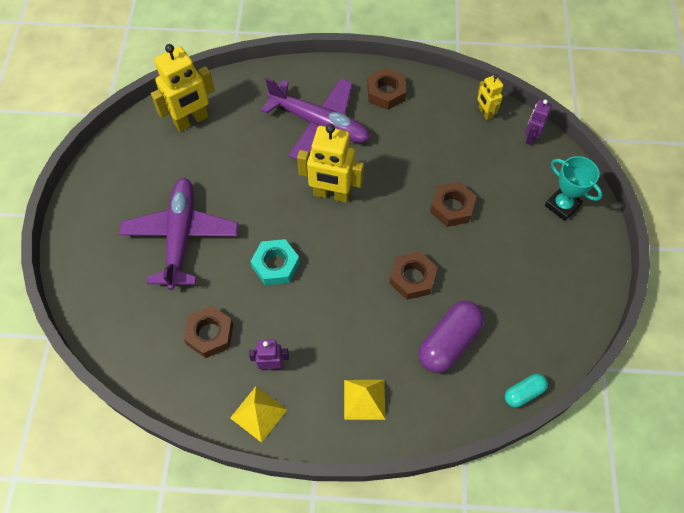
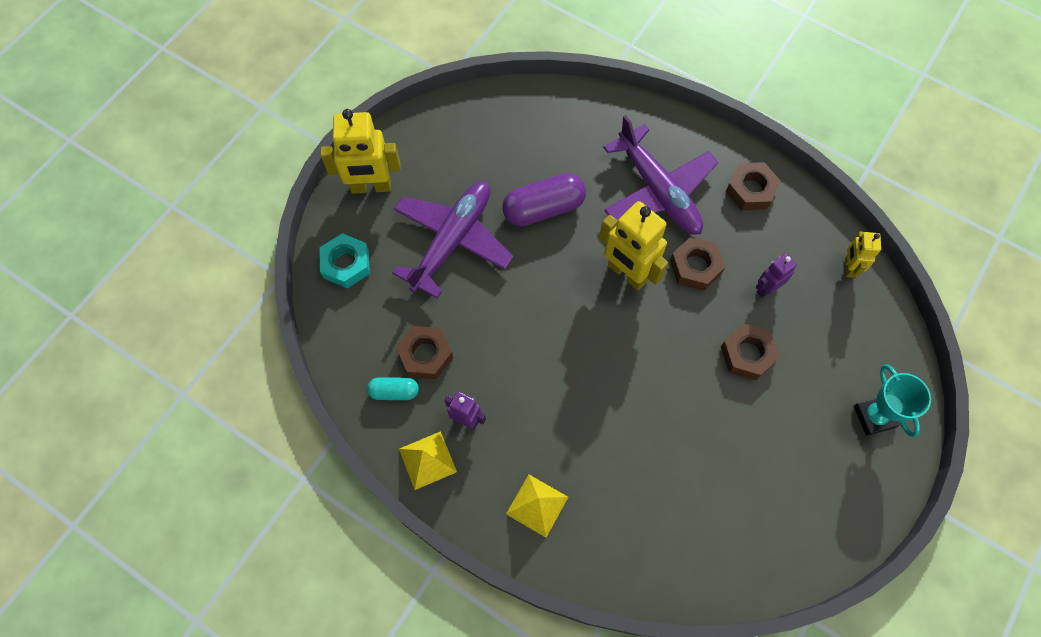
camera: 30 degrees right, 5 degrees up
(191, 121) = (529, 123): yellow robot -> yellow robot (371, 187)
(275, 265) = (528, 319): turquoise nut -> turquoise nut (346, 264)
(412, 278) = (659, 408): brown nut -> brown nut (695, 267)
(449, 342) = (657, 496): purple capsule -> purple capsule (543, 208)
(523, 393) = (704, 594): turquoise capsule -> turquoise capsule (394, 392)
(531, 137) = (885, 321): purple robot -> purple robot (767, 288)

